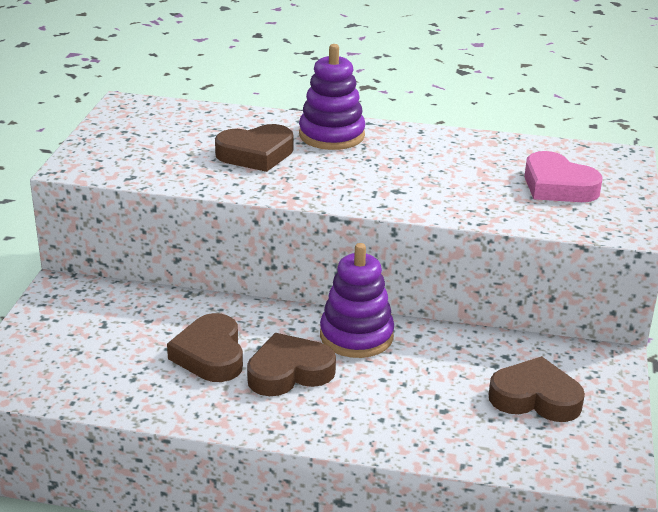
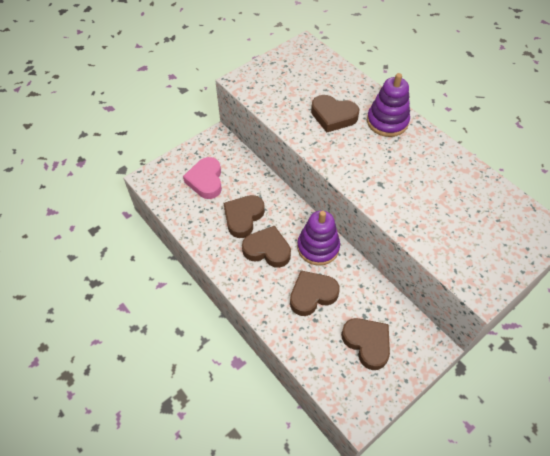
camera: 40 degrees right, 25 degrees up
(408, 387) = (312, 295): none -> brown heart
(557, 186) = (478, 232): pink heart -> pink heart (206, 180)

